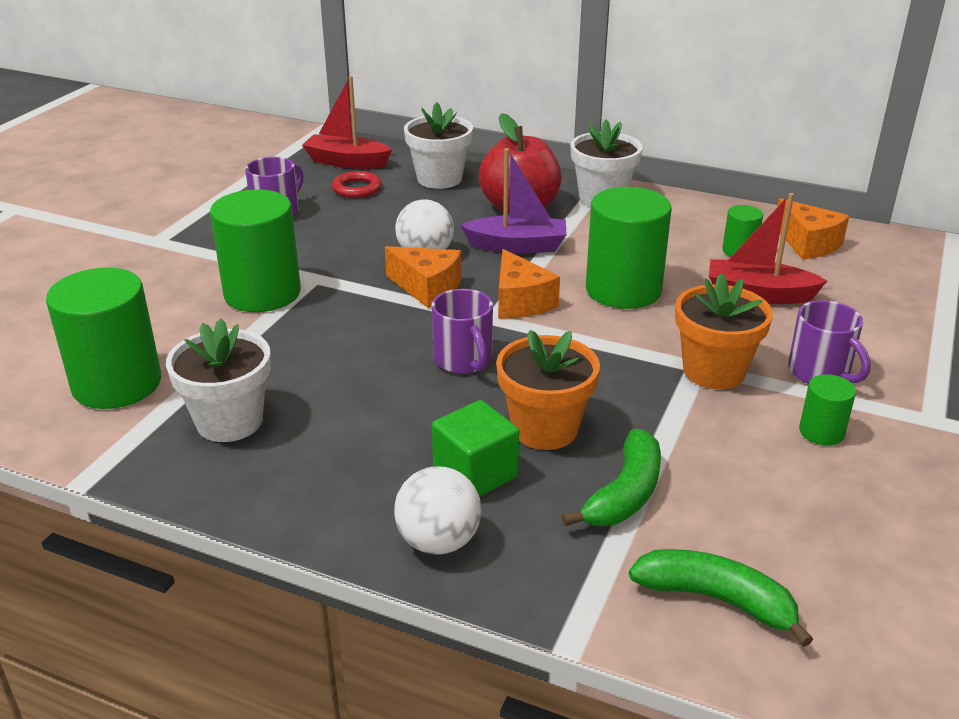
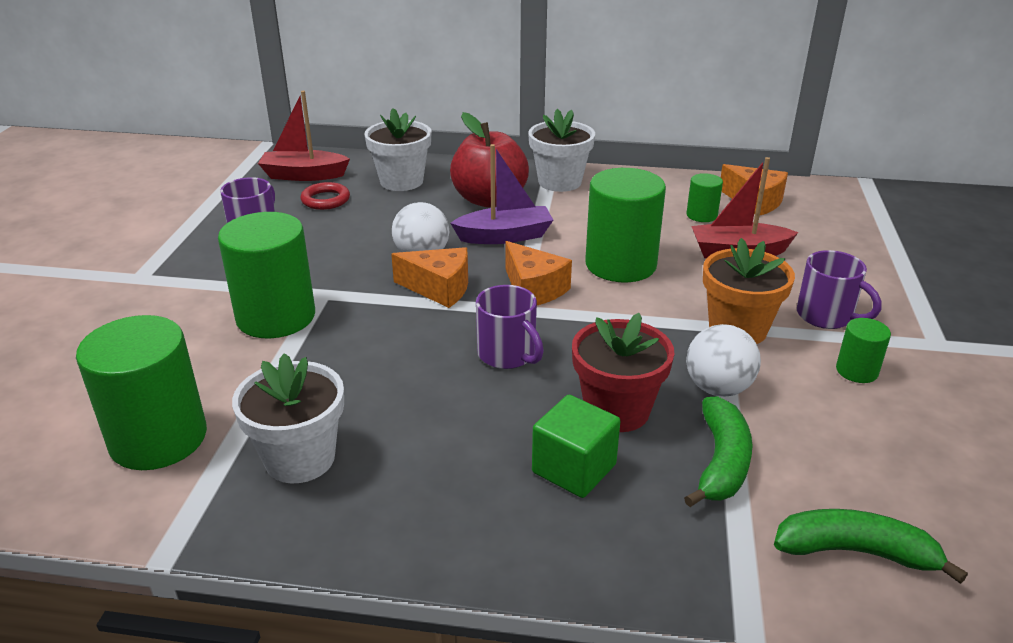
camera: 15 degrees left, 0 degrees up
(438, 541) = (572, 547): white ball -> white ball (718, 388)
(545, 429) = (616, 410): orange flower pot -> red flower pot

